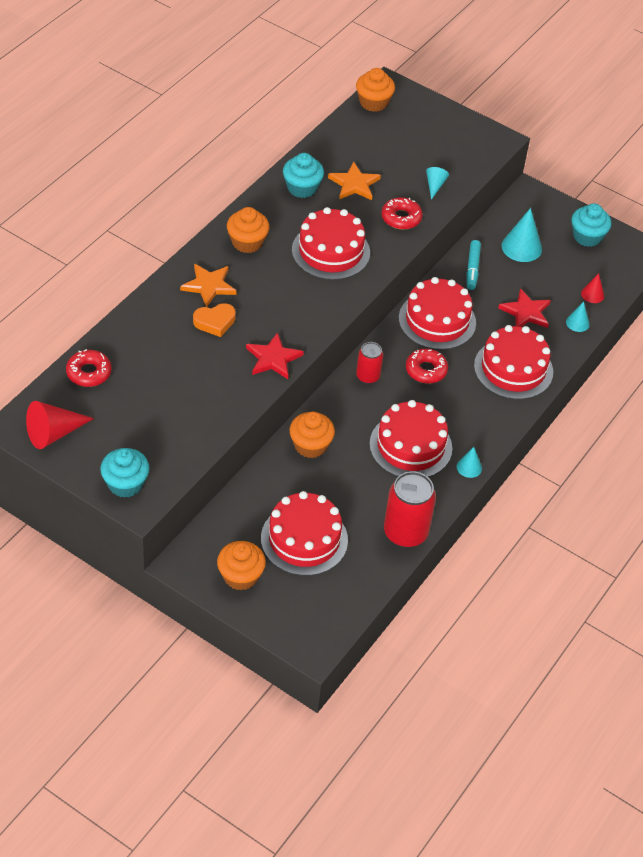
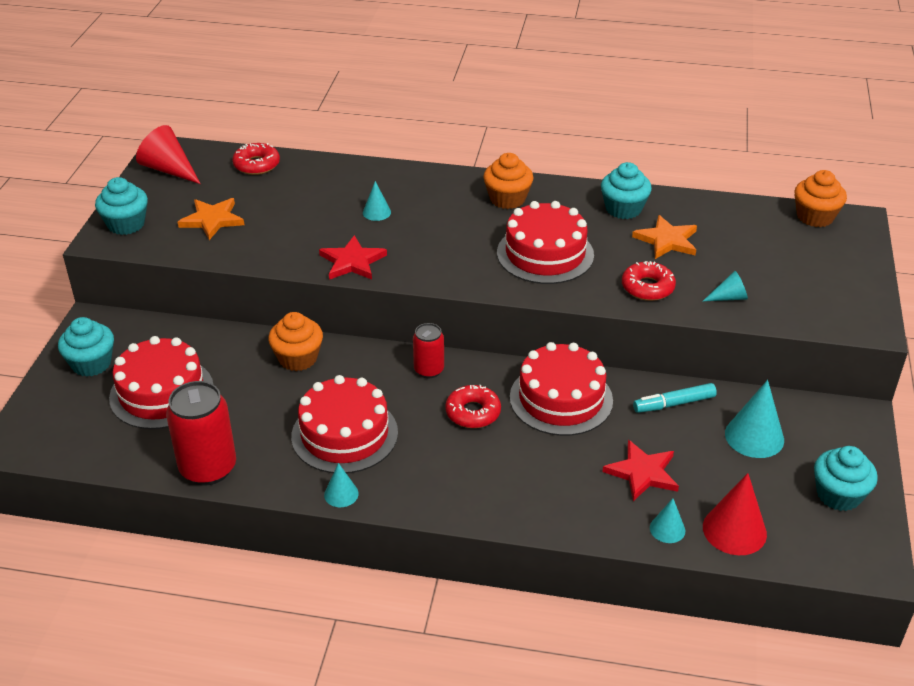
camera: 70 degrees right, 10 degrees down
(209, 286) = (425, 195): orange star -> orange star (212, 220)
(215, 322) = (376, 212): orange heart -> turquoise cone
(240, 576) = (91, 363): orange cupcake -> turquoise cupcake
(513, 369) = (534, 488): red cake -> none
(592, 294) = (734, 530): red cone -> red cone, size x1.79

